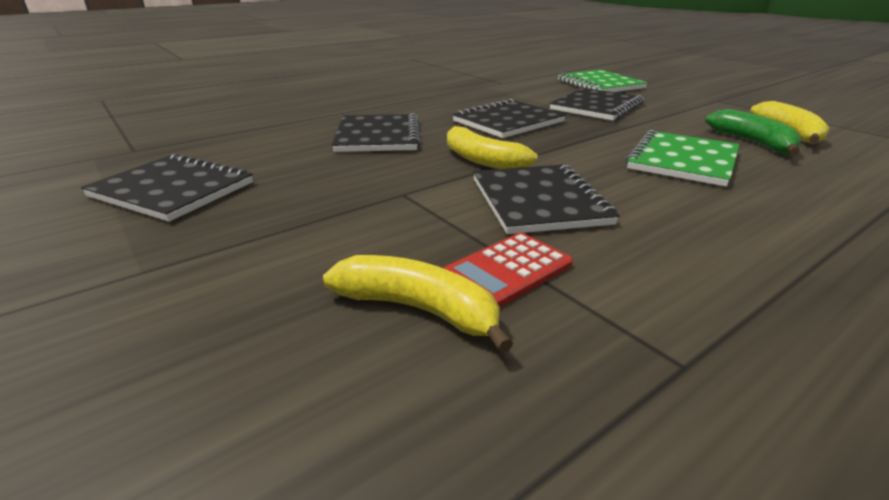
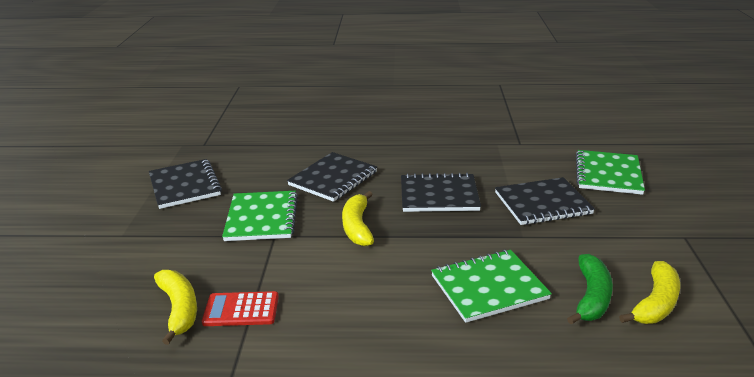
camera: 40 degrees right, 0 degrees up
(355, 185) = (262, 218): none -> green notebook
(539, 201) = (331, 275): black notebook -> none

